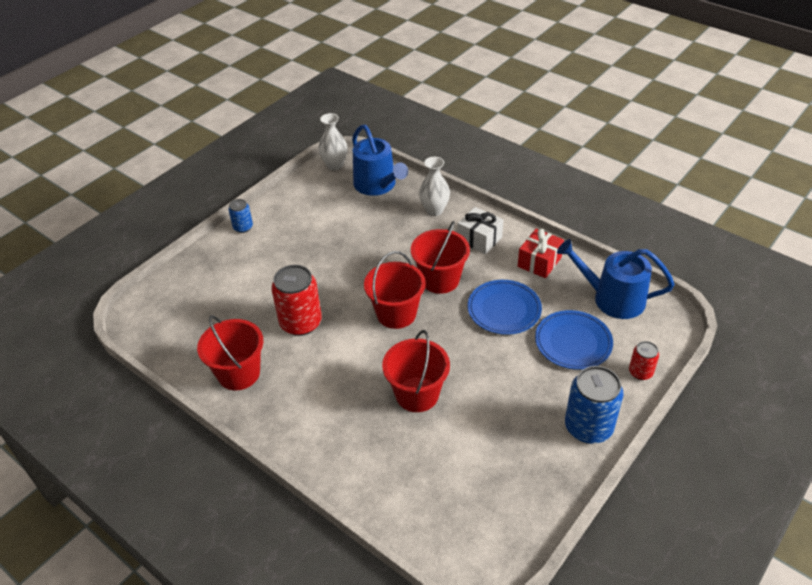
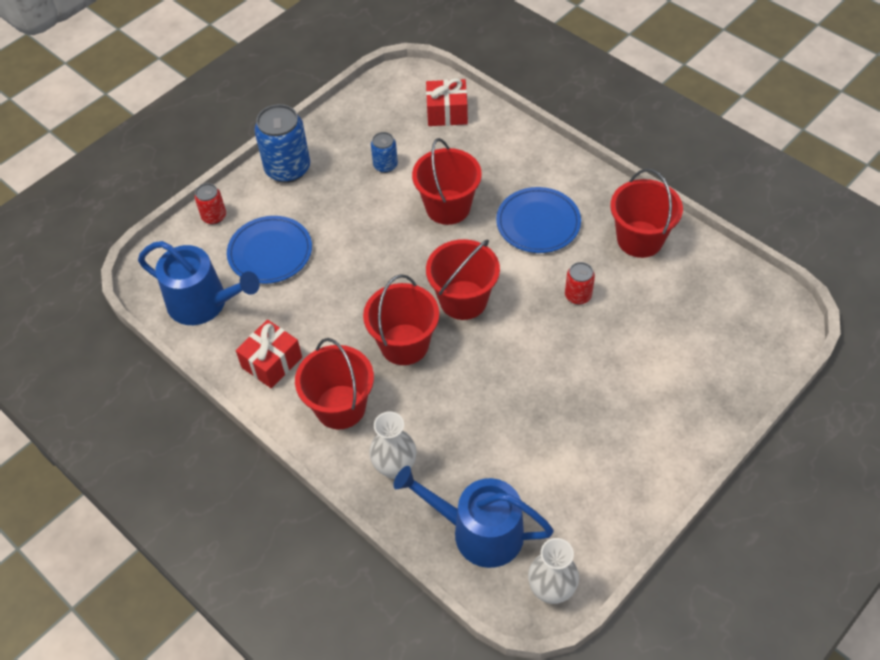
camera: 175 degrees left, 10 degrees up
(243, 227) = (682, 456): blue can -> blue can (385, 165)
(301, 323) = (578, 295): red can -> red can, size x0.53
(377, 185) = (479, 531): blue watering can -> blue watering can turned 45 degrees counterclockwise
(429, 510) = (447, 113): none -> red gift
(479, 239) = (340, 407): white gift -> red bucket
(504, 309) = (335, 297): blue plate -> blue plate (538, 223)

